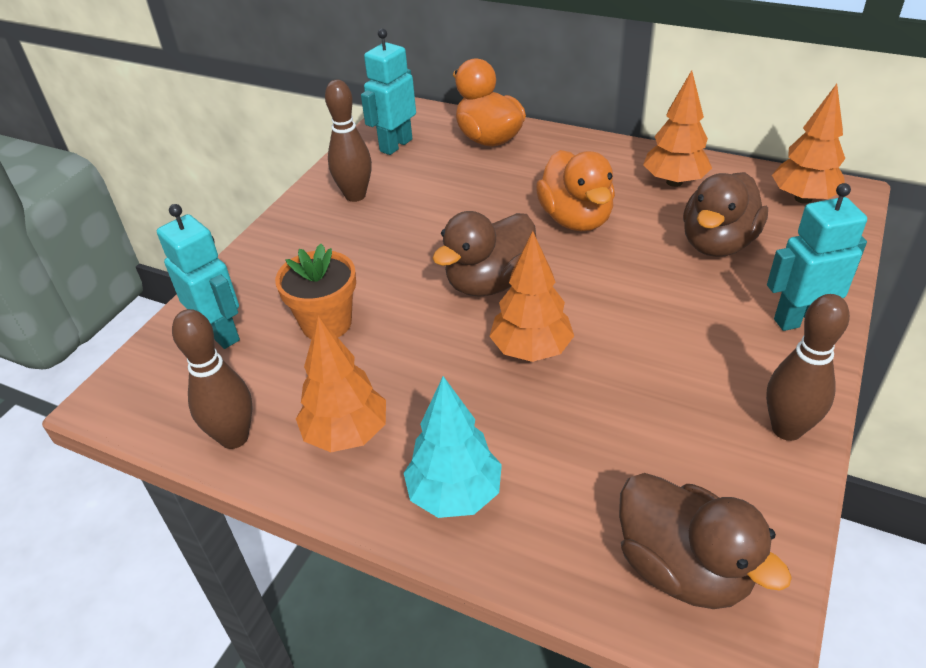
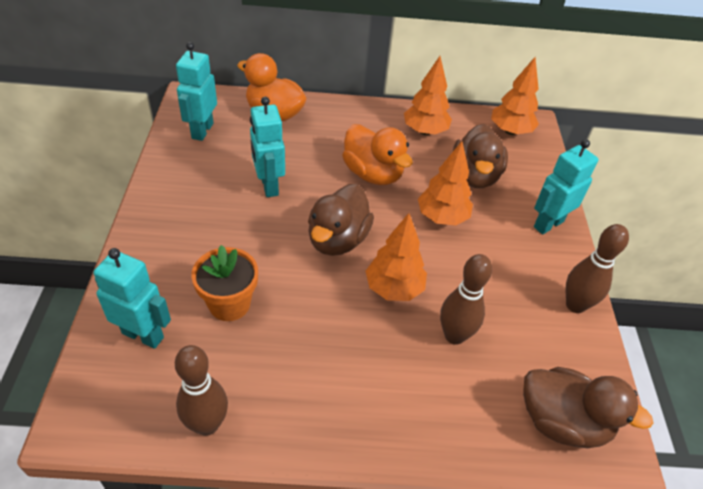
camera: 30 degrees left, 5 degrees up
(346, 434) = (295, 394): orange tree -> orange tree (442, 217)
(355, 196) = (192, 183): brown bowling pin -> brown bowling pin (454, 336)
(439, 211) = (268, 186): none -> turquoise robot
(455, 495) = (398, 417): turquoise tree -> none

